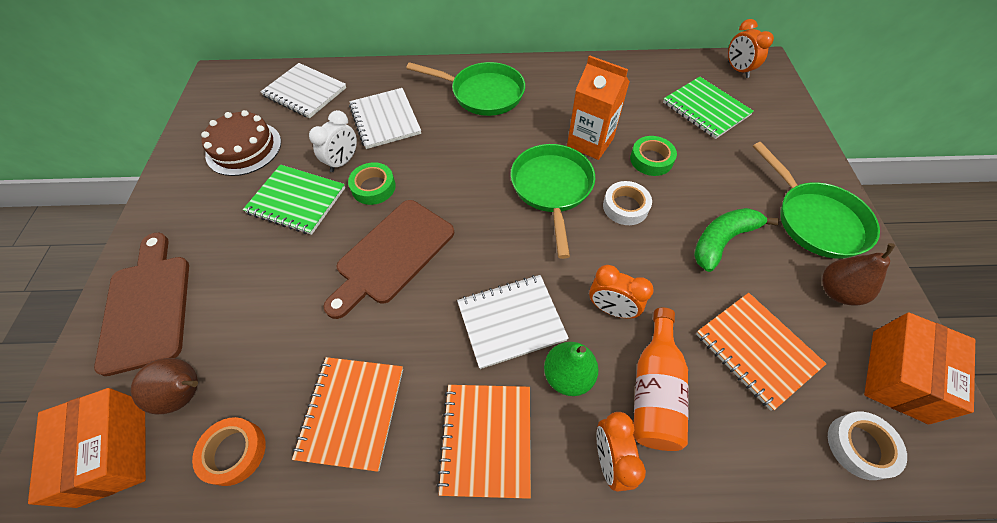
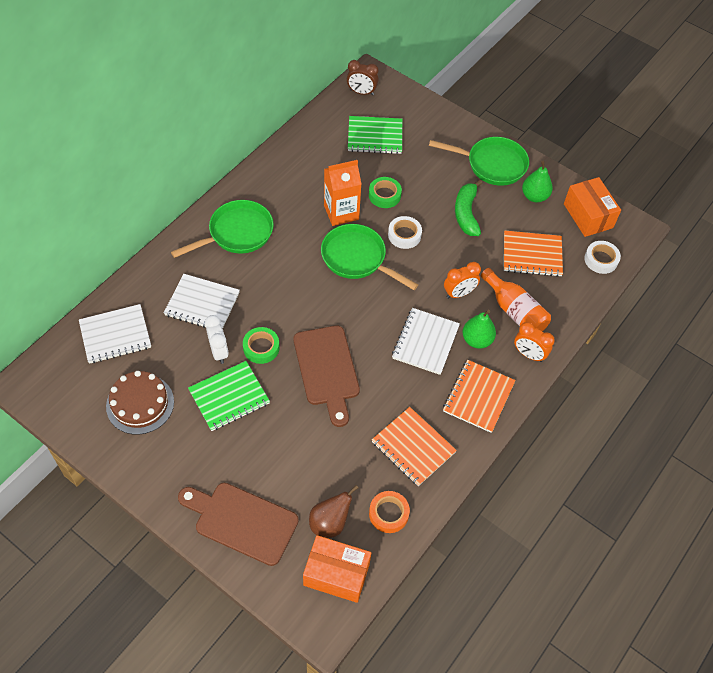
camera: 55 degrees left, 0 degrees up
(486, 439) = (478, 397): orange notebook -> orange notebook turned 75 degrees clockwise
(737, 70) = (361, 92): orange clock -> brown clock
(837, 291) = (534, 196): brown pear -> green pear

